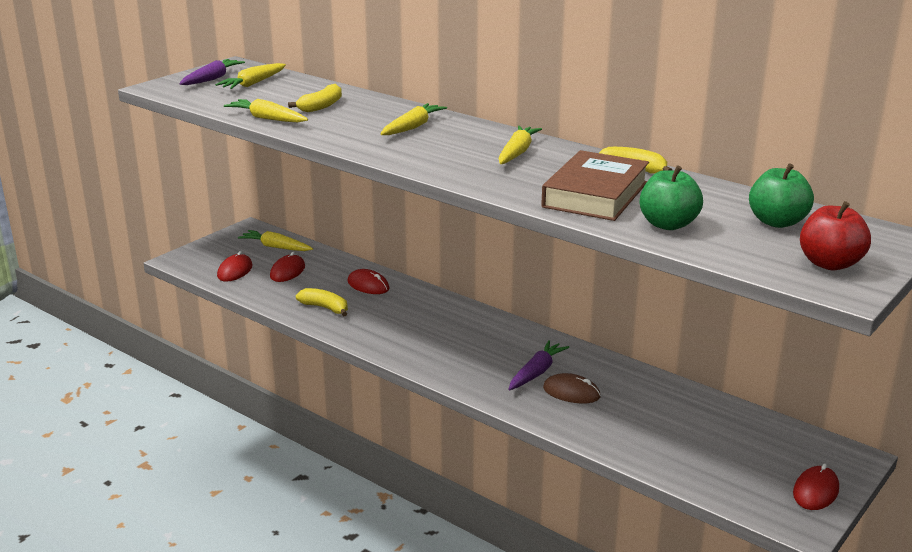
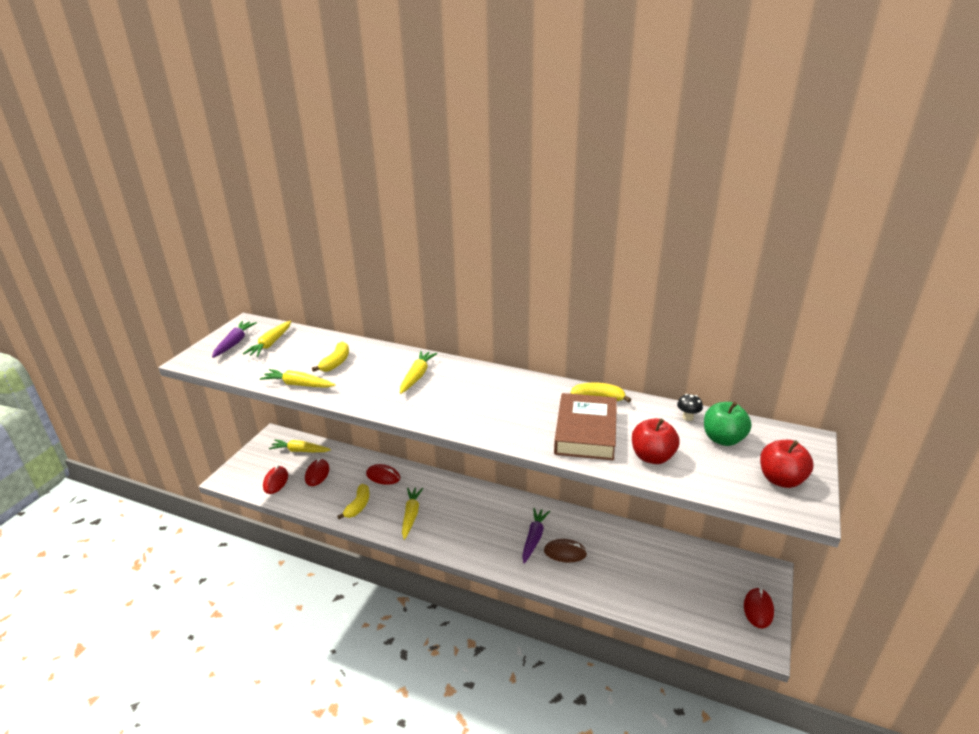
camera: 15 degrees left, 5 degrees up
(325, 308) = (358, 506): yellow banana -> yellow banana turned 90 degrees clockwise
(517, 153) = (507, 393): yellow carrot -> yellow carrot (411, 515)
(668, 224) = (652, 457): green apple -> red apple
(742, 199) = (687, 417): none -> black mushroom

